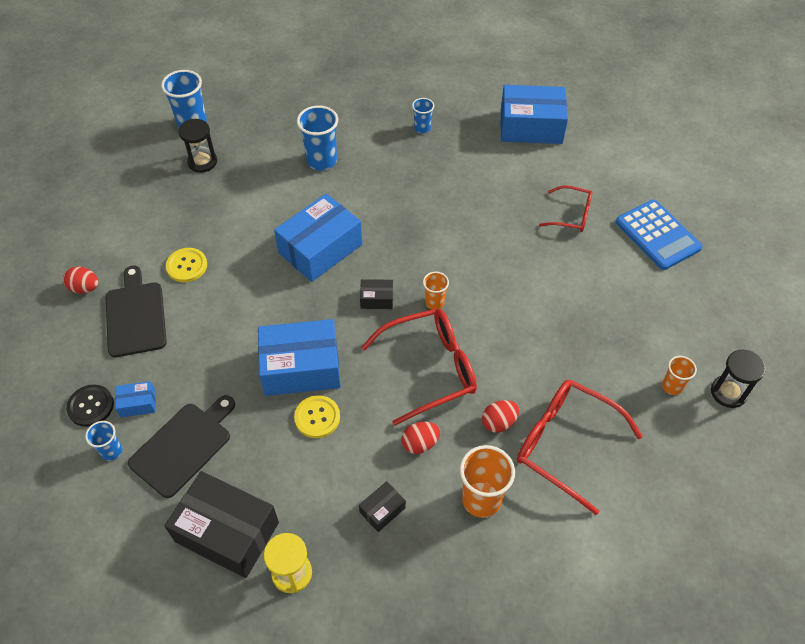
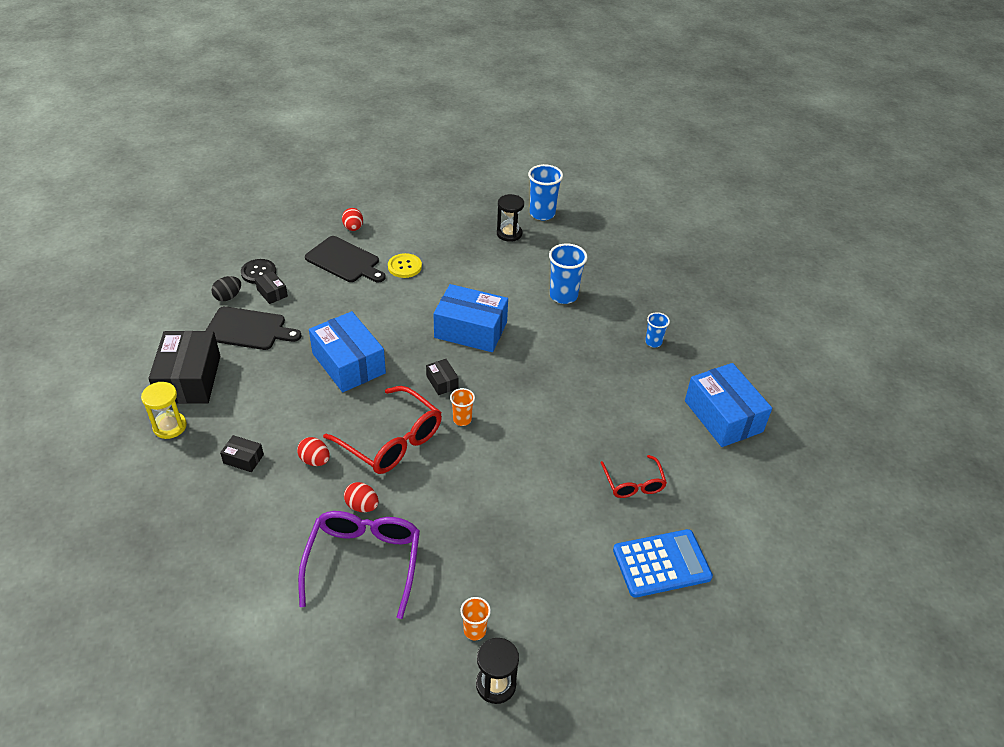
camera: 60 degrees right, 10 degrees down
(111, 451) = (228, 297): blue cup -> black egg
(135, 316) = (344, 261): black cutting board -> black cutting board turned 75 degrees clockwise
(138, 403) = (272, 293): blue box -> black box
(317, 417) = (308, 390): yellow button -> none
(481, 499) = (280, 519): orange cup -> none
(565, 444) = (364, 561): red glasses -> purple glasses
(658, 235) = (661, 563): blue calculator -> blue calculator turned 135 degrees counterclockwise

